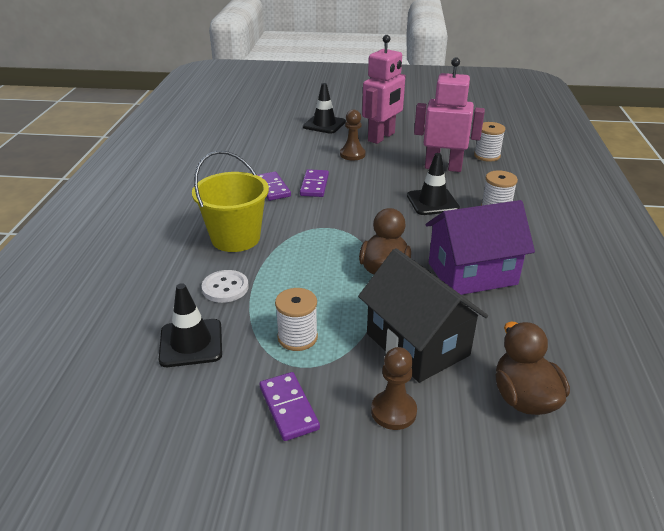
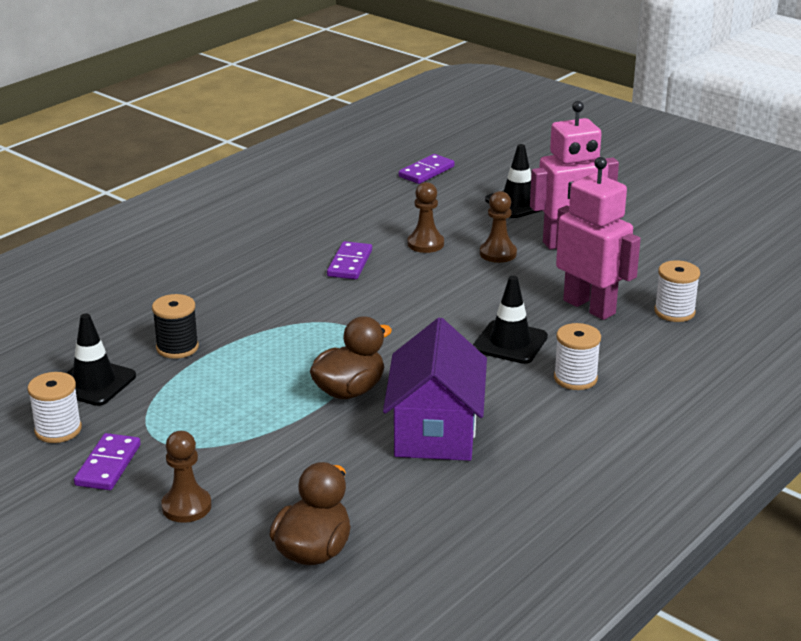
camera: 35 degrees right, 5 degrees down
(225, 288) = (177, 347): white button -> black spool
(235, 238) = (244, 304): yellow bucket -> none
(297, 337) = (185, 416): white spool -> white spool (58, 430)
(303, 162) = (425, 244): none -> brown pawn
(314, 185) = (400, 276): purple domino -> purple domino (426, 172)
(417, 344) = (282, 468): black house -> none
(472, 273) = (435, 431): purple house -> purple house turned 75 degrees clockwise

